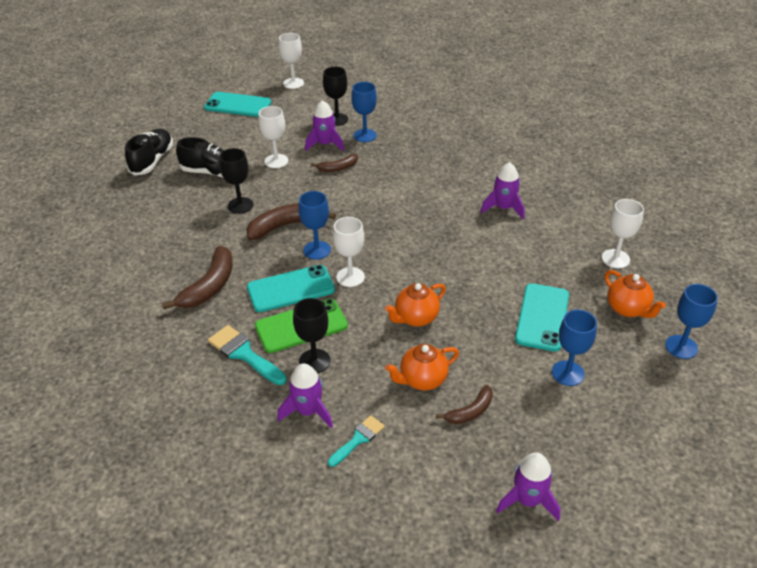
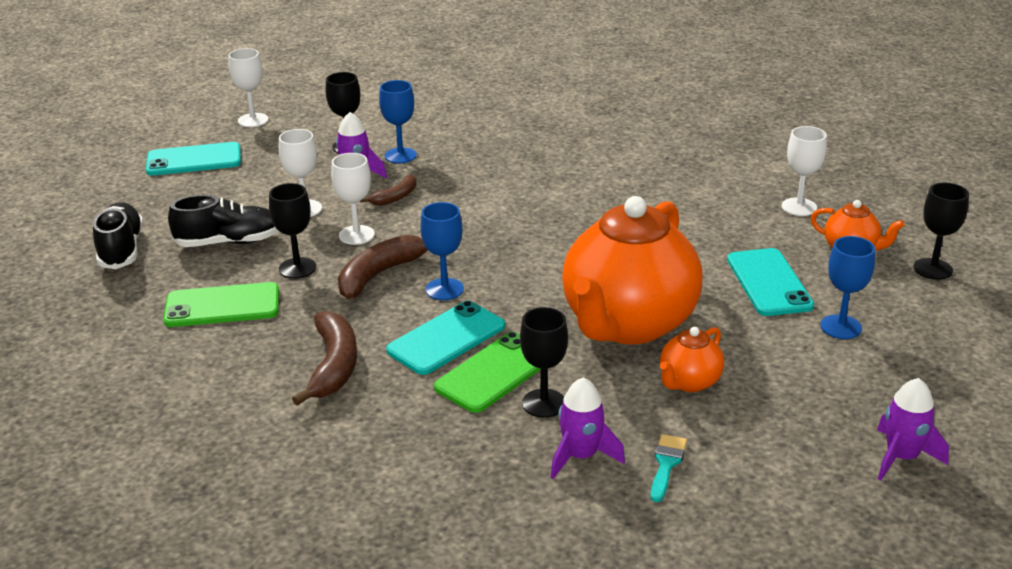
camera: 25 degrees left, 10 degrees down
(178, 220) = (222, 306): none -> green phone
(244, 354) = (446, 423): turquoise brush -> none
(350, 277) = (512, 305): white goblet -> white goblet (356, 235)
(415, 318) = (628, 324): orange teapot -> orange teapot, size x2.31
(470, 411) = (769, 395): brown banana -> none
(504, 208) = (635, 190): purple rocket -> none
(681, 347) = (933, 269): blue goblet -> black goblet

